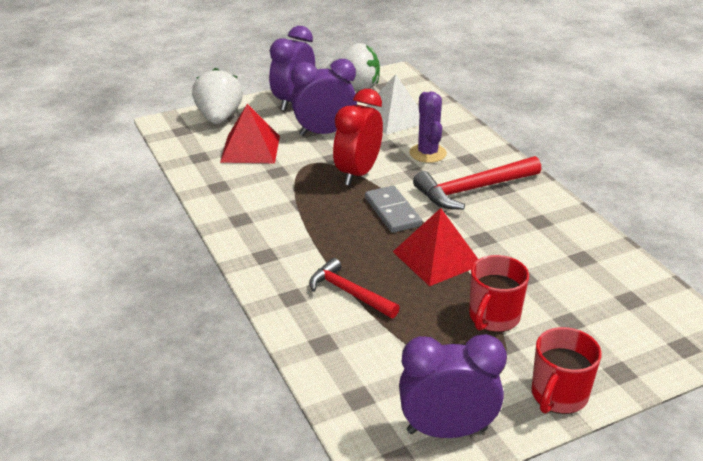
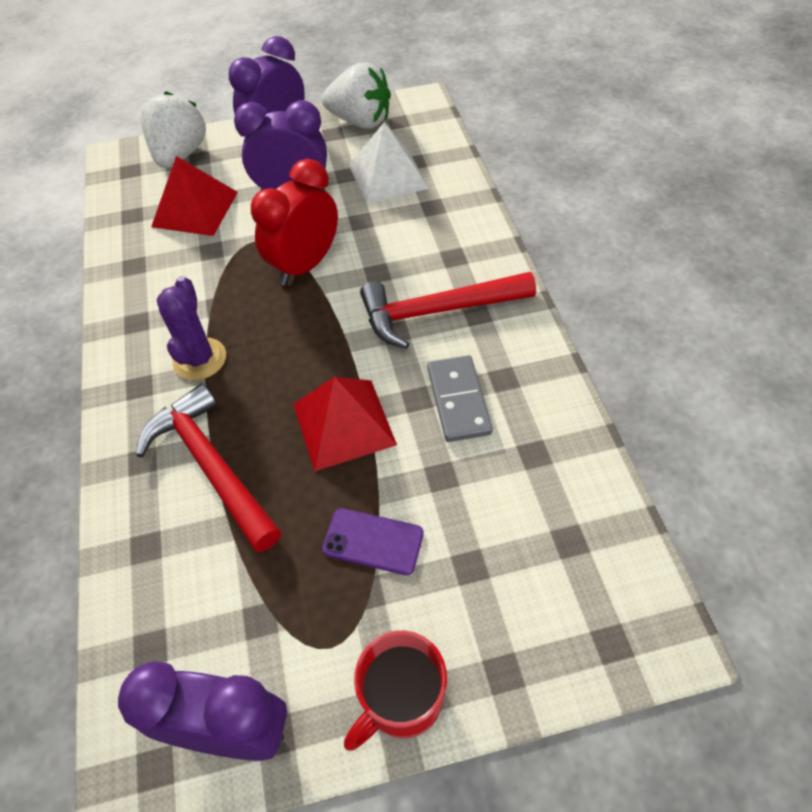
camera: 15 degrees right, 20 degrees up
(349, 293) = (211, 466): red hammer -> red hammer, size x1.53
(392, 212) = (320, 336): grey domino -> grey domino (458, 400)
(427, 153) = (405, 242): purple cactus -> purple cactus (199, 359)
(493, 317) = (373, 541): red mug -> purple phone

